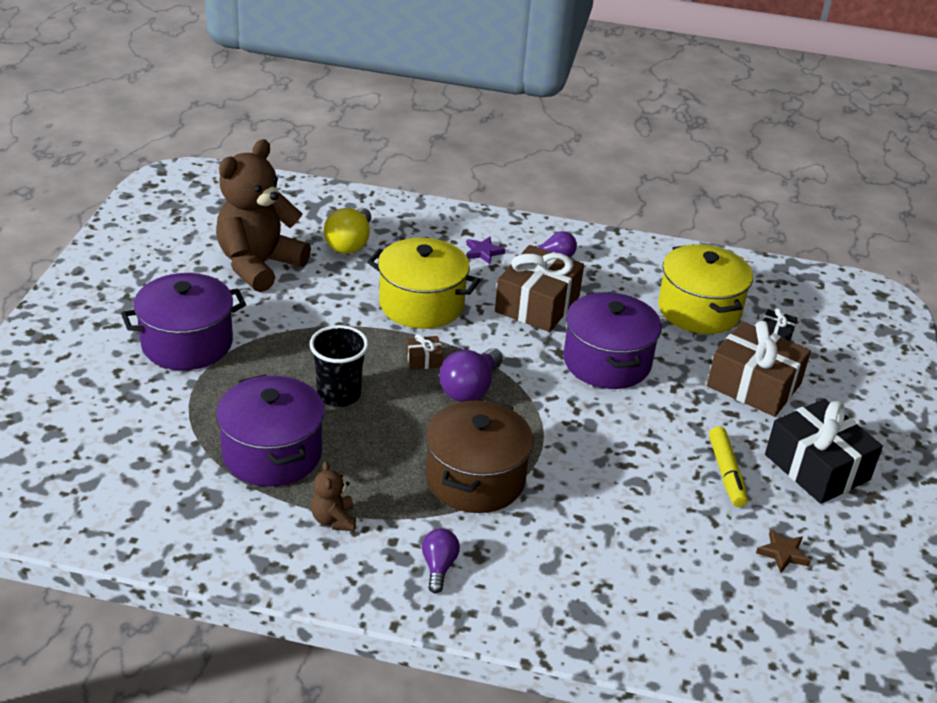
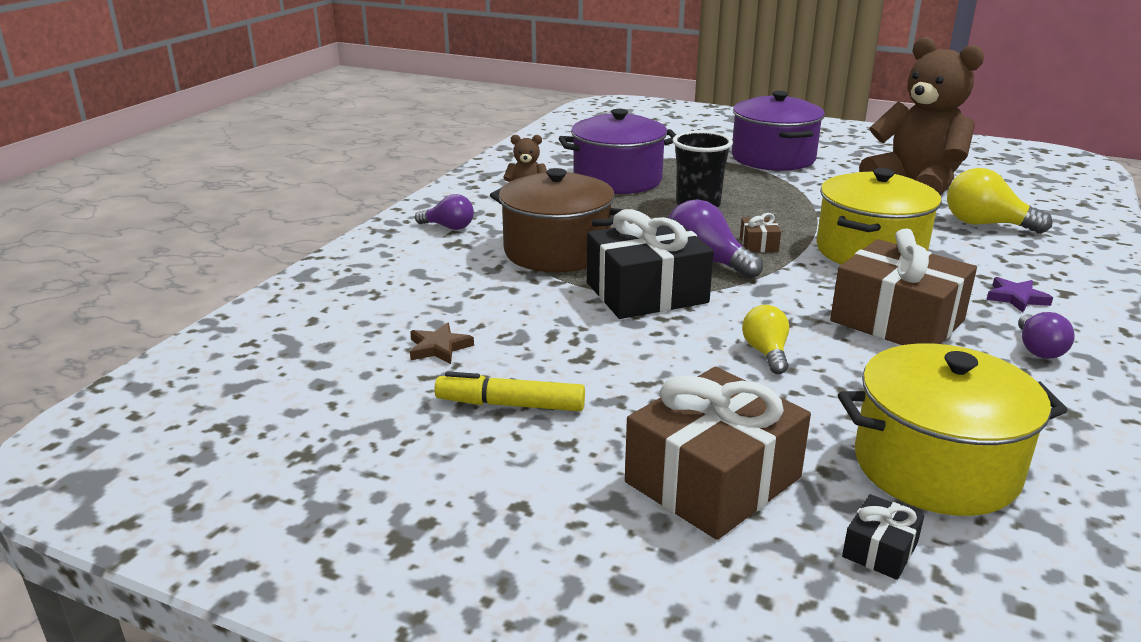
camera: 105 degrees right, 10 degrees down
(607, 362) = (766, 353): purple pot -> yellow light bulb
(783, 553) = (342, 416): brown star -> brown star (439, 348)
(817, 467) = (491, 496): black gift -> black gift (646, 292)

